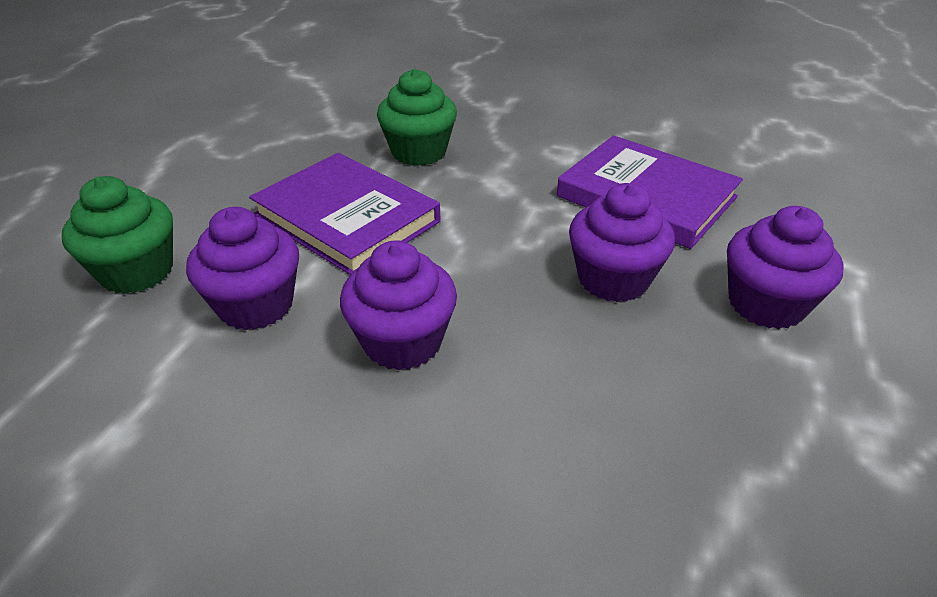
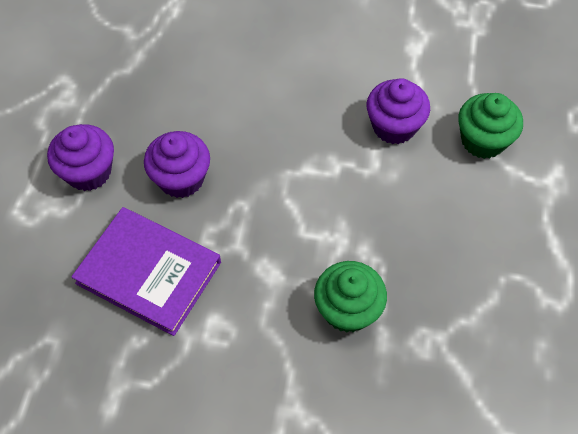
camera: 170 degrees right, 20 degrees up
(346, 218) = (374, 210): purple book -> none
(402, 342) = (300, 114): purple cupcake -> none

